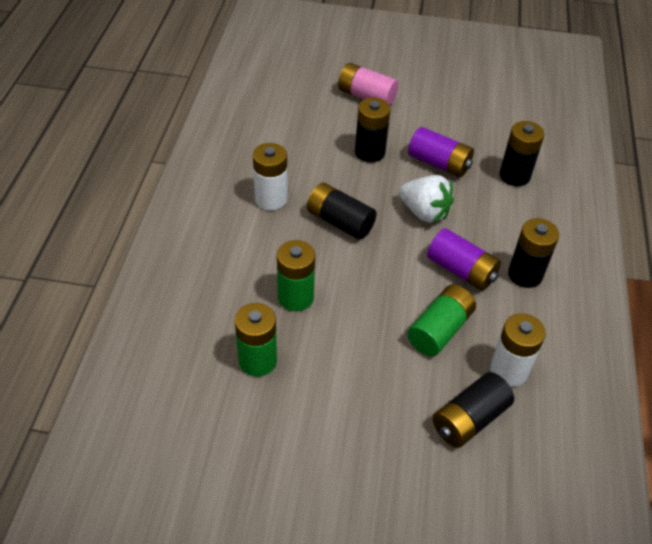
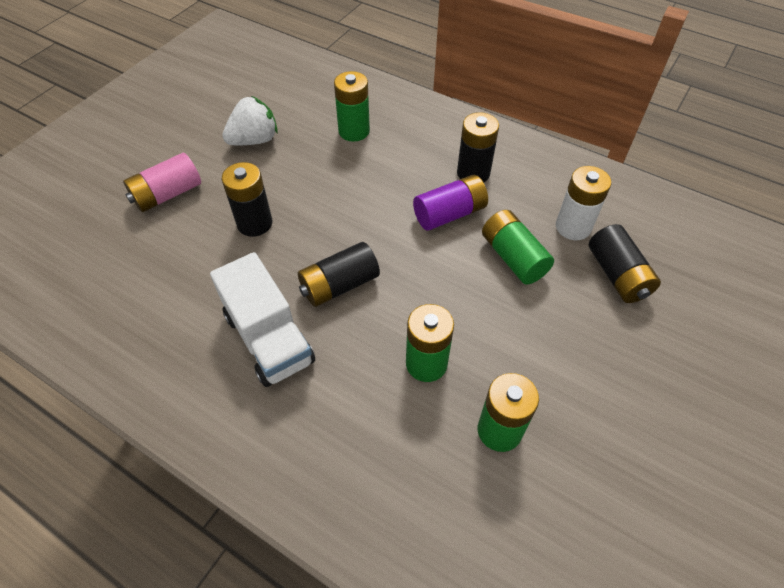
camera: 65 degrees left, 5 degrees up
(271, 199) = (269, 338): white battery -> white truck
(424, 212) = (364, 212): white strawberry -> white strawberry (254, 140)
(439, 163) = (305, 176): purple battery -> none
(514, 175) = (354, 131): black battery -> green battery

